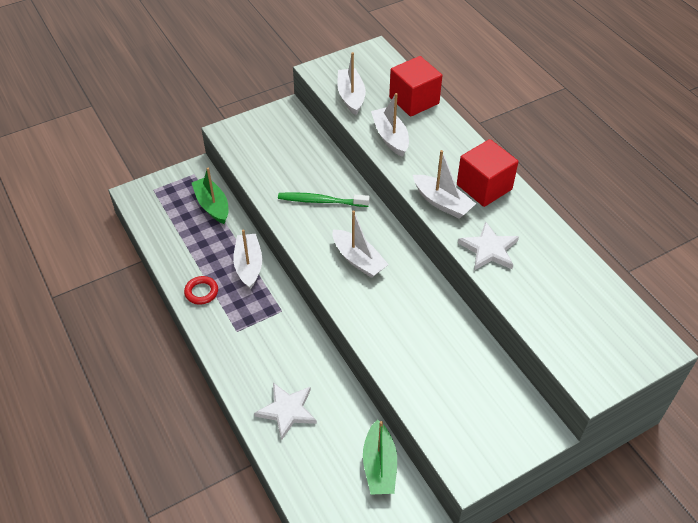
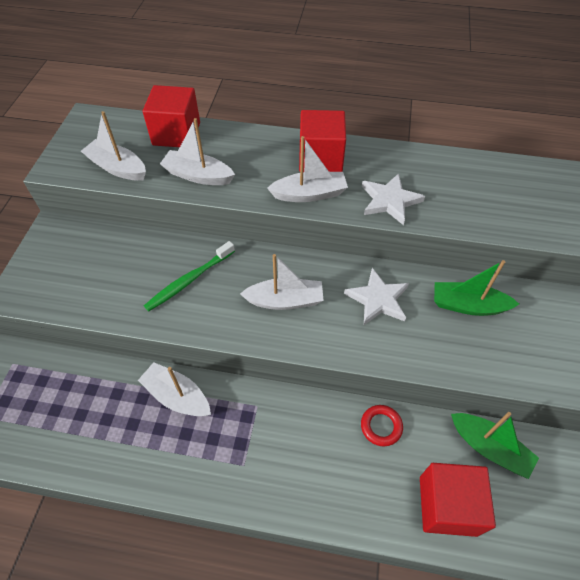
camera: 50 degrees left, 5 degrees up
(201, 292) = (165, 465): red ring -> red ring (381, 426)
(212, 205) = (71, 376): green boat -> green boat (468, 305)
(287, 411) = (374, 485): white star -> white star (378, 299)
(311, 462) = (447, 505): none -> red cube

